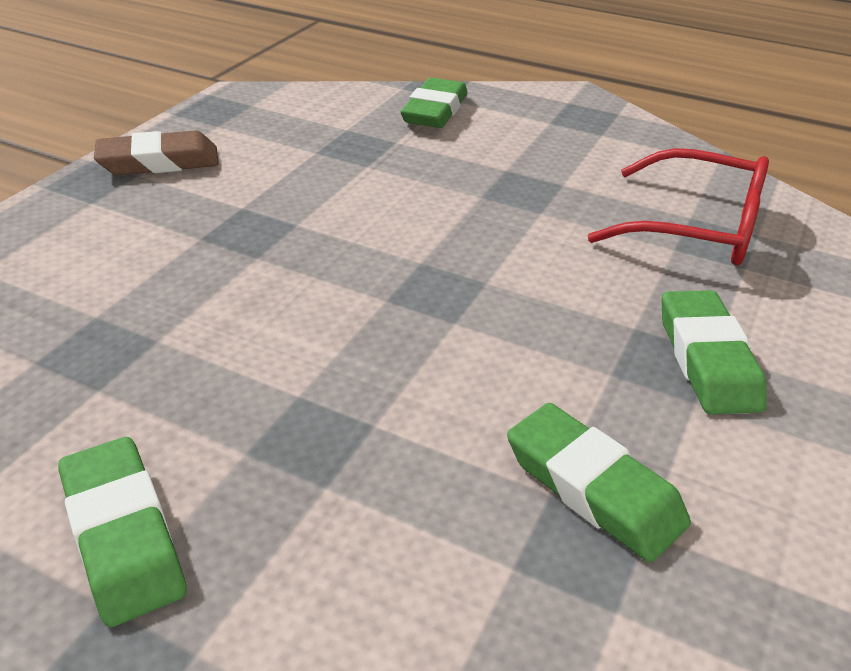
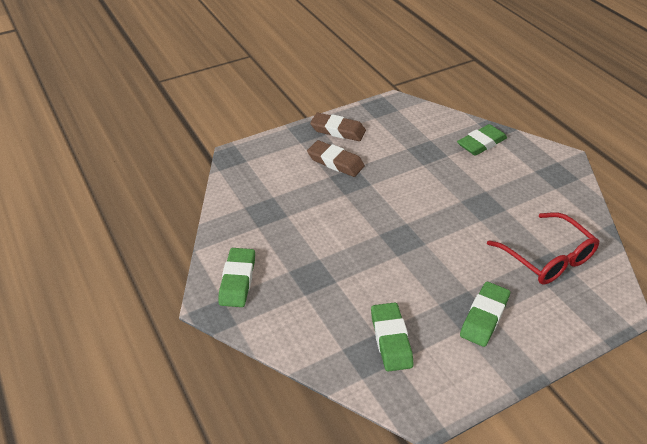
camera: 35 degrees right, 5 degrees up
(194, 211) = (335, 162): none -> brown eraser

